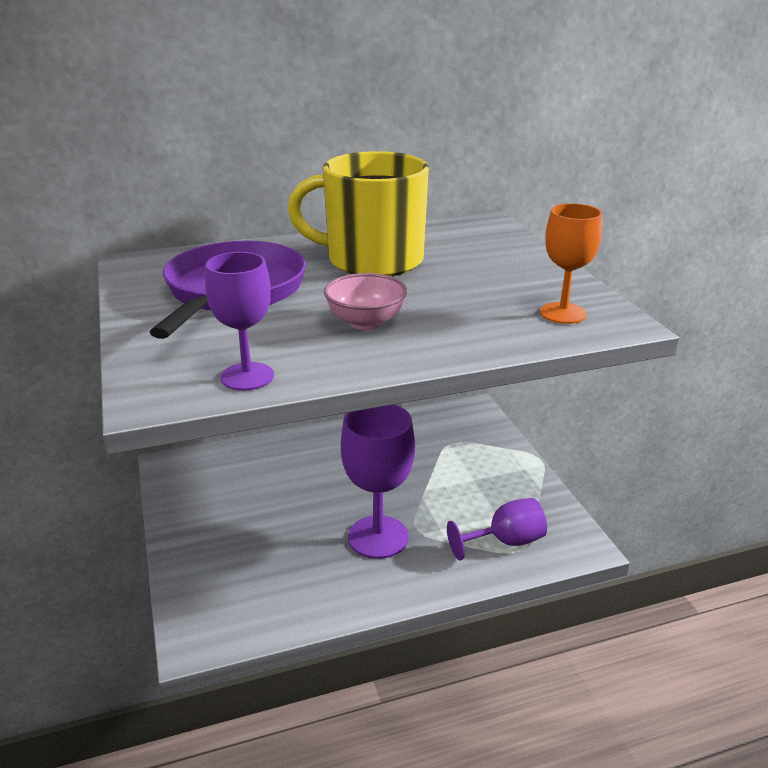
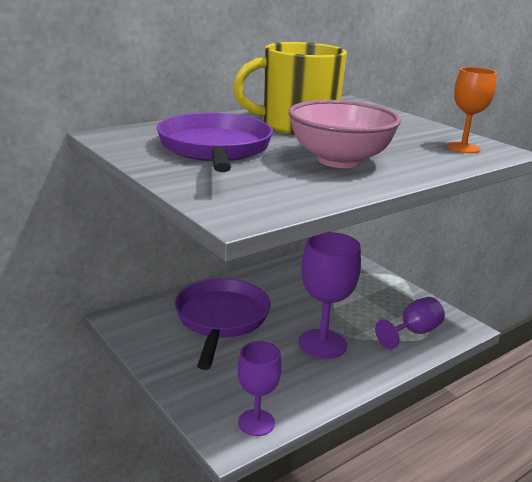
camera: 20 degrees left, 5 degrees down
(247, 376) = (295, 198): purple goblet -> purple goblet (256, 422)
(279, 484) = (221, 319): none -> purple pan
(365, 322) = (339, 161): pink bowl -> pink bowl, size x1.71

